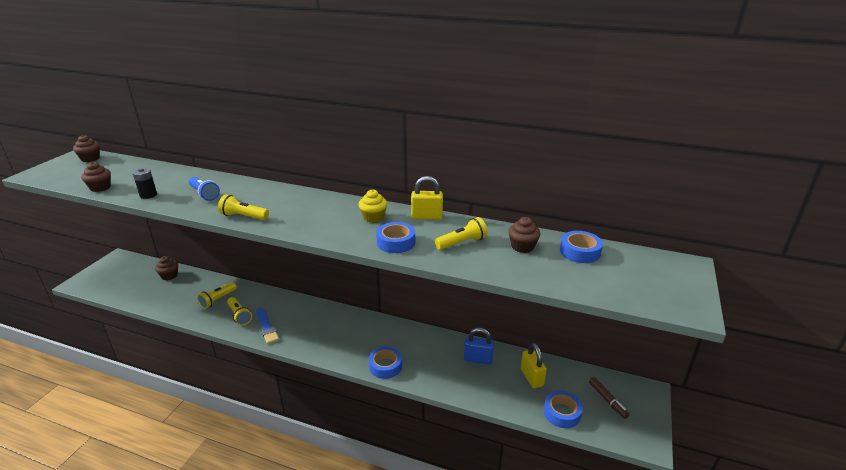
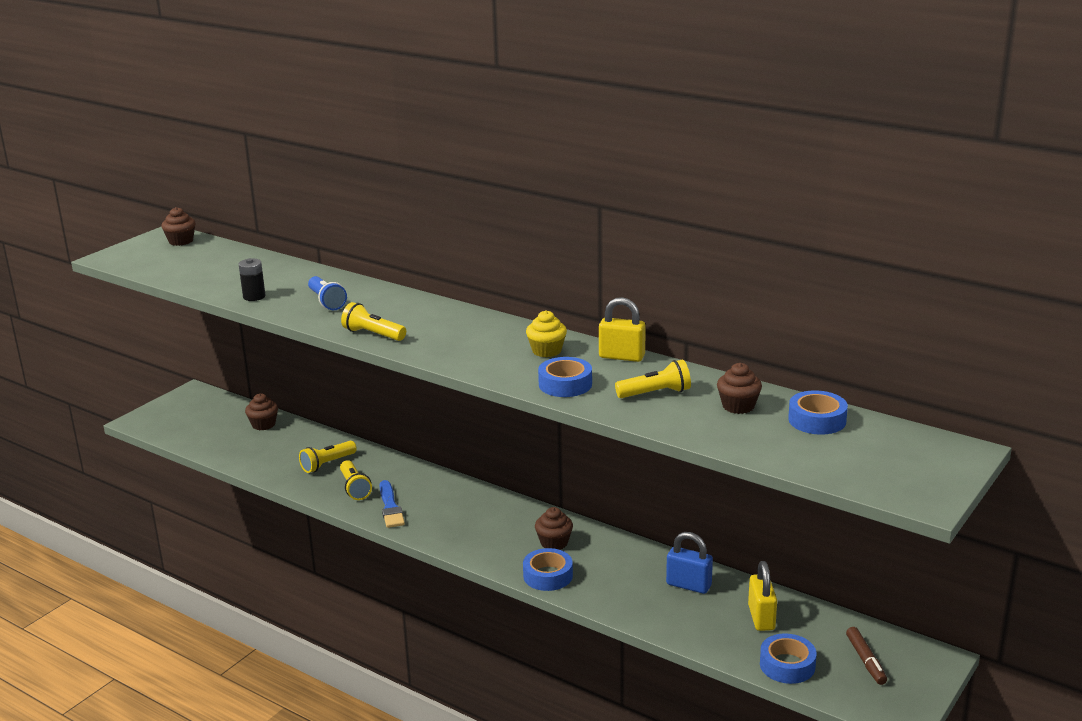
camera: 15 degrees right, 5 degrees down
(100, 187) = (193, 282): brown cupcake -> brown cupcake (554, 543)

